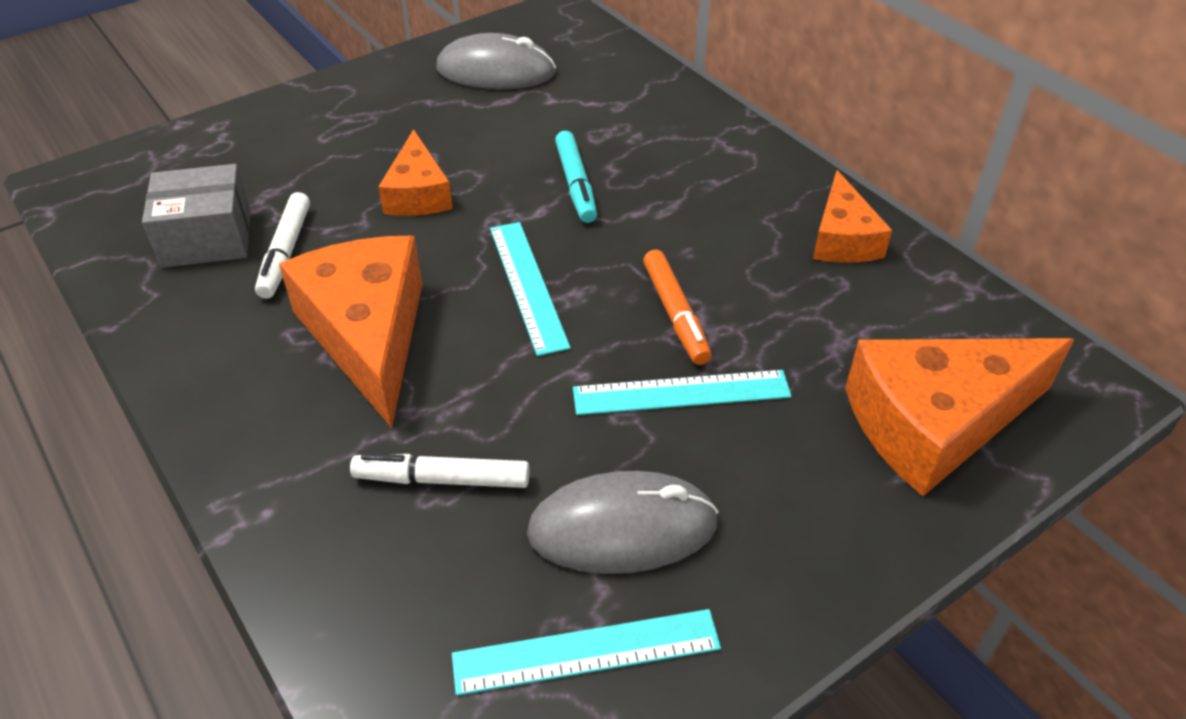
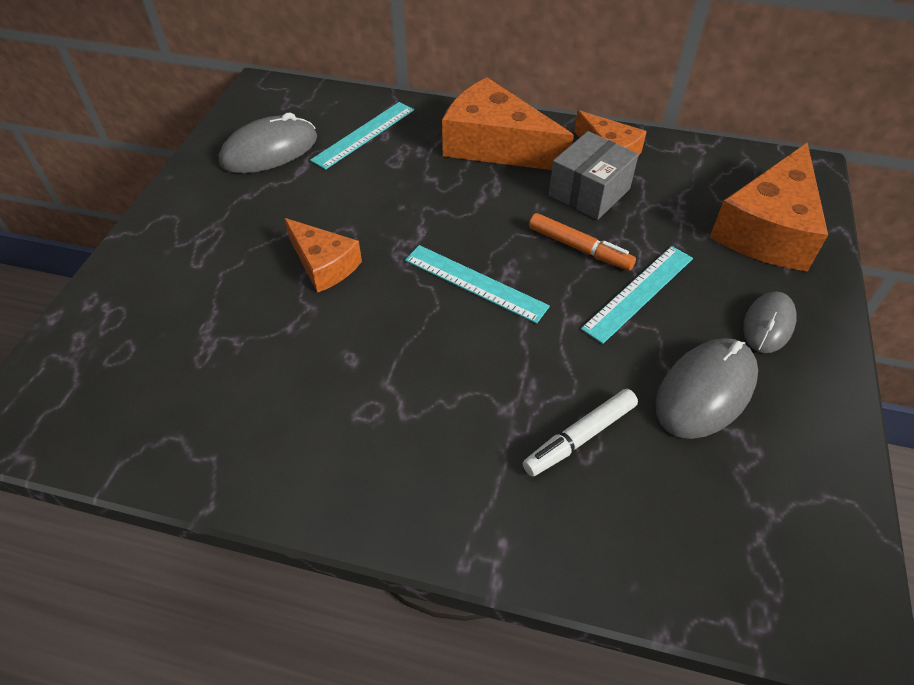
camera: 40 degrees left, 5 degrees up
(207, 238) = (200, 390): grey box -> grey box (589, 192)
(285, 252) = (279, 362): white marker -> none
(368, 335) = (415, 380): orange cheese -> orange cheese (495, 145)
(575, 184) = (422, 201): turquoise marker -> none
(586, 651) = (773, 472): turquoise ruler -> turquoise ruler (364, 134)
(788, 516) = (768, 324): none -> grey mouse

